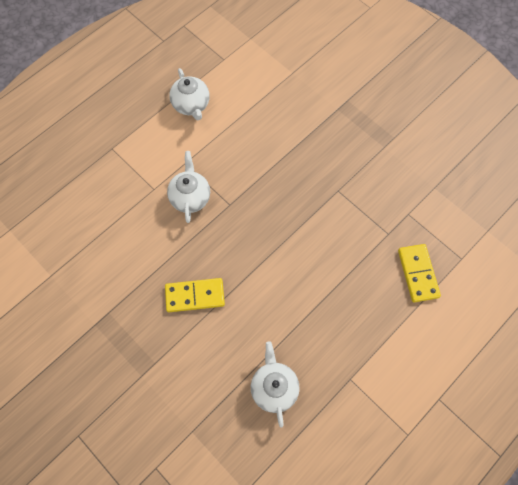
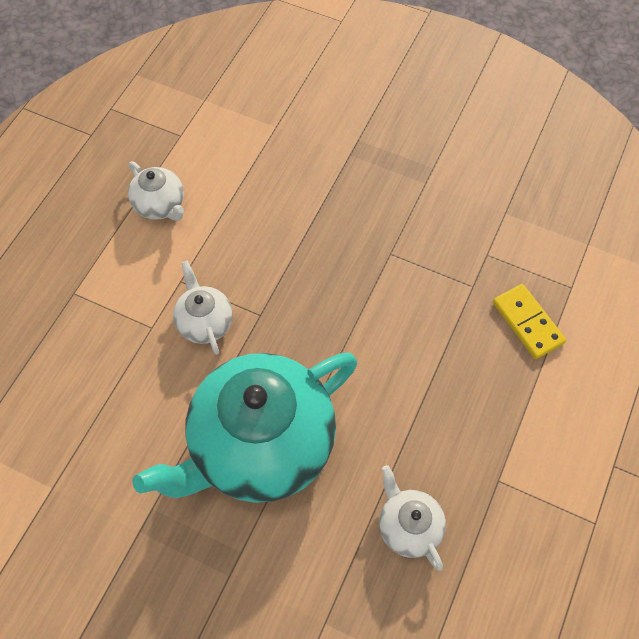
camera: 20 degrees left, 5 degrees down
(195, 296) = (260, 446): yellow domino -> turquoise teapot

